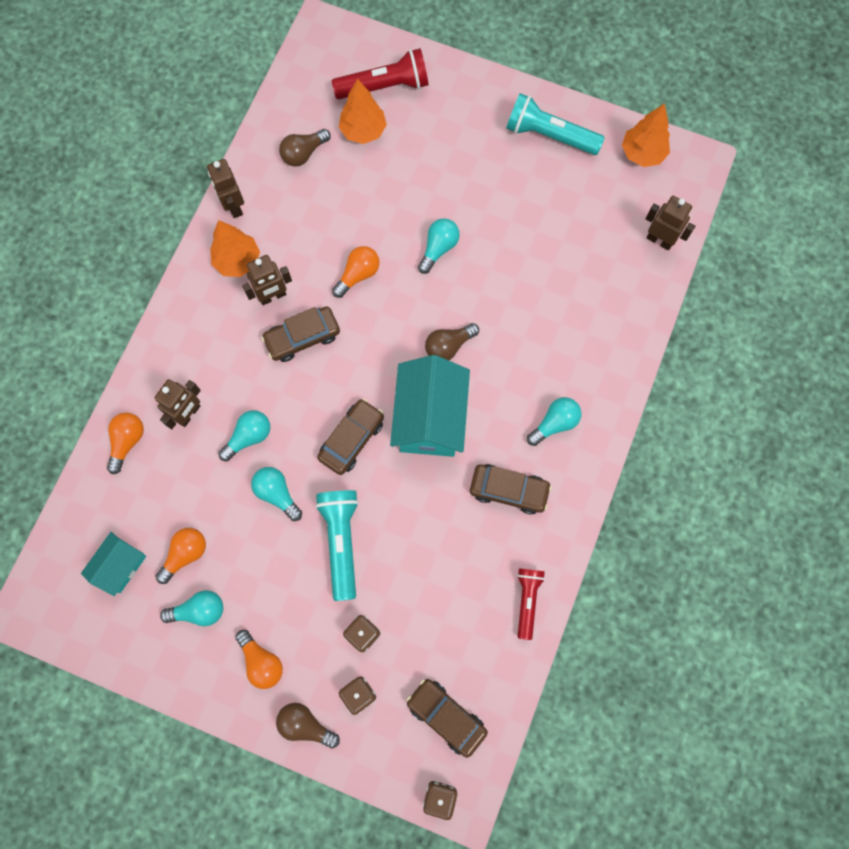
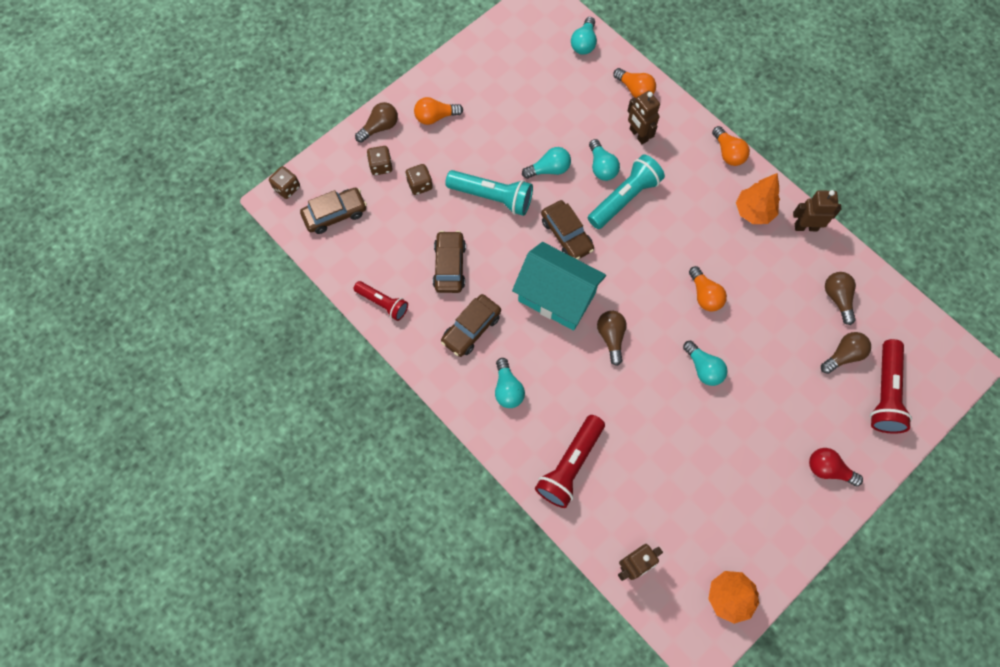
camera: 115 degrees right, 5 degrees down
(120, 566) = (545, 58): turquoise house -> none
(185, 554) = (534, 98): orange light bulb -> orange light bulb (728, 153)
(199, 610) = (490, 93): turquoise light bulb -> turquoise light bulb (584, 43)
(273, 296) = (711, 225): brown robot -> none
(302, 337) = (666, 233): brown car -> brown car (449, 266)
(363, 131) = (843, 355): orange tree -> brown light bulb
(484, 111) = (828, 469): none -> red light bulb
(549, 135) = (781, 517): turquoise flashlight -> turquoise flashlight (624, 198)
(599, 331) = (570, 465): none -> red flashlight

